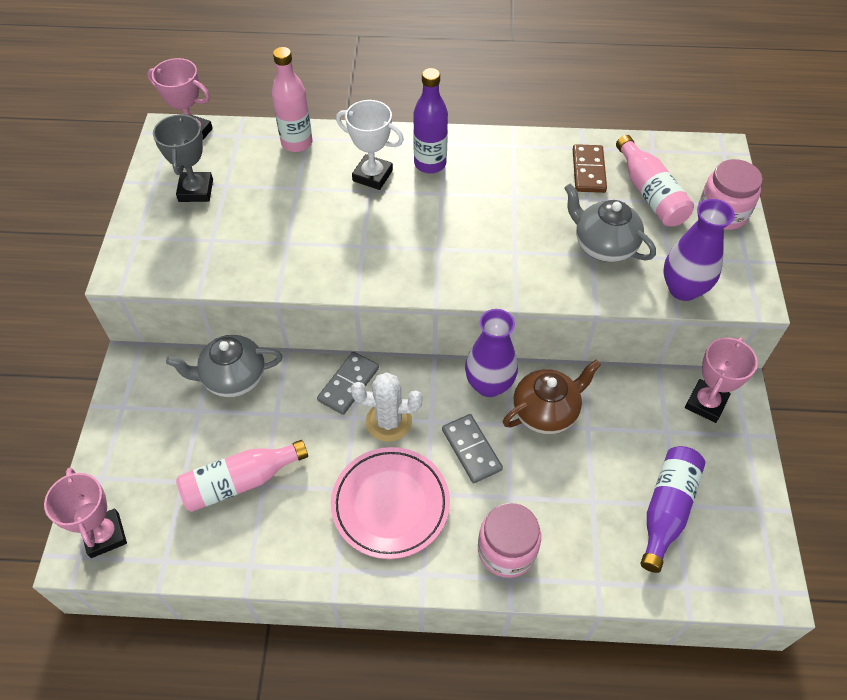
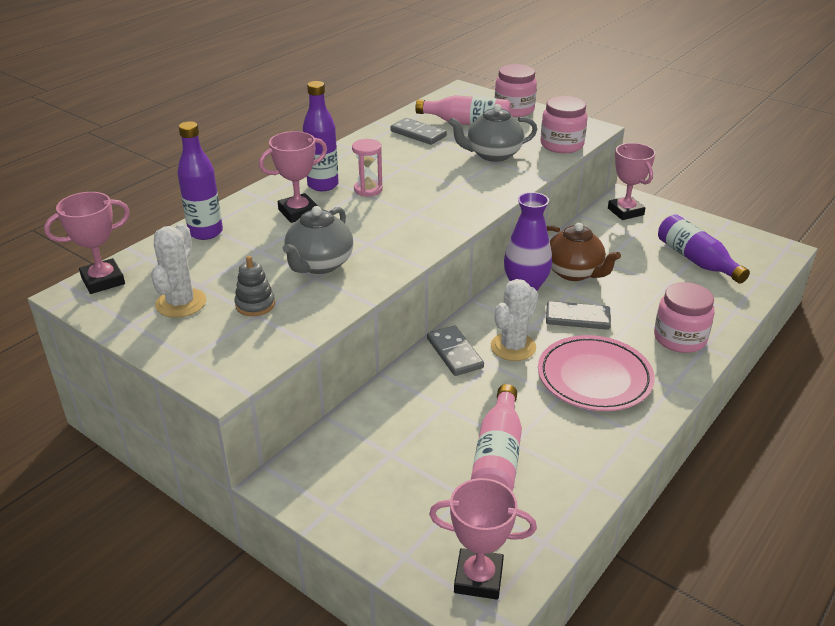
camera: 55 degrees left, 20 degrees down
(196, 190) = (181, 303): grey trophy -> white cactus
(223, 231) = (255, 305): none -> grey stacking toy
(233, 378) = (377, 417): grey teapot -> grey teapot (319, 264)
(297, 143) = (206, 232): pink bottle -> purple bottle
(372, 176) = (298, 212): white trophy -> pink trophy
(450, 196) = (368, 189): none -> pink hourglass
(546, 412) = (574, 272): brown teapot -> brown teapot turned 135 degrees clockwise
(588, 171) = (418, 134): brown domino -> grey domino
(683, 289) = (561, 145): purple vase -> pink jar

